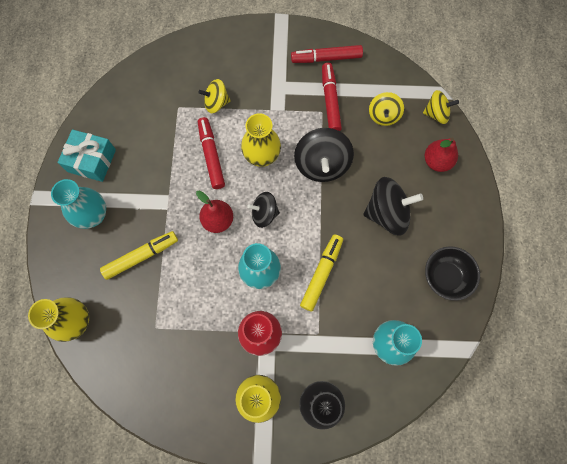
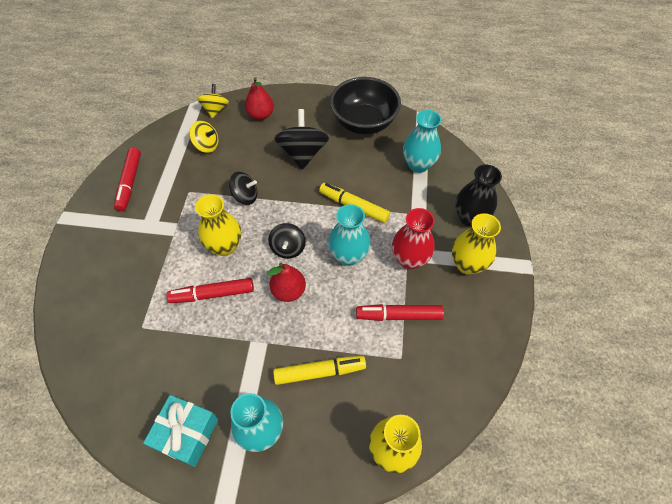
camera: 85 degrees left, 15 degrees down
(141, 256) = (320, 372): yellow marker -> yellow marker turned 105 degrees clockwise
(216, 103) = (149, 286): yellow spinning top -> none
(322, 164) = (245, 196): black spinning top -> black spinning top, size x0.61
(330, 100) = (178, 183): red marker -> red marker (398, 315)
(445, 277) = (363, 123): black bowl -> black bowl, size x1.54

